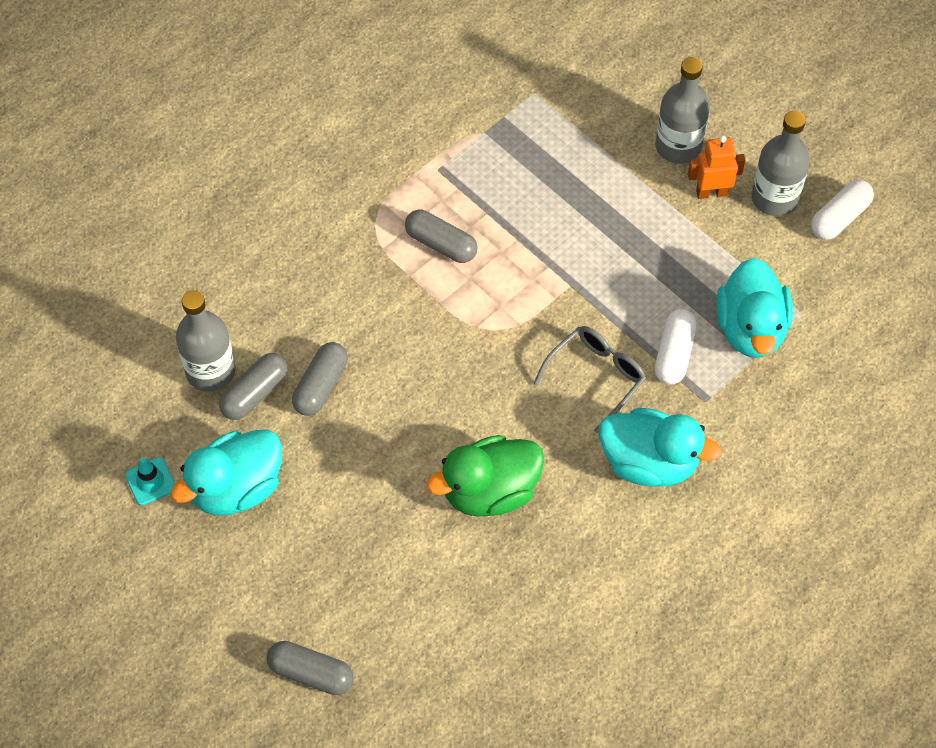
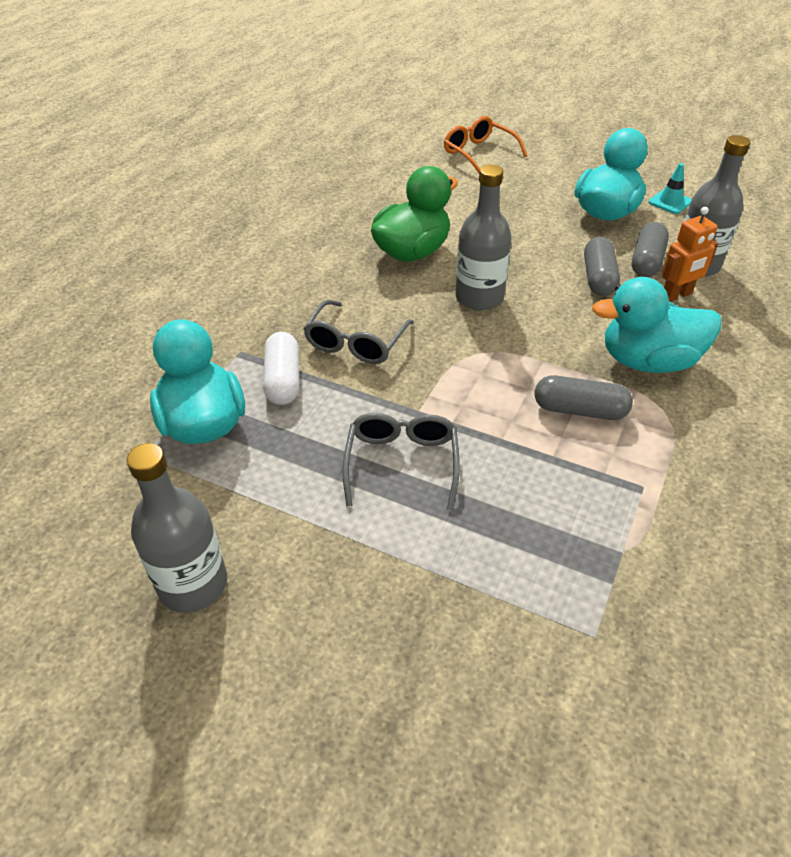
camera: 160 degrees right, 15 degrees down
(311, 673) = (478, 153): grey capsule -> orange glasses
(603, 242) = (402, 463): none -> grey glasses
(649, 462) = (282, 298): turquoise duck -> turquoise duck (648, 361)
(678, 146) = (350, 619): grey bottle -> grey bottle (479, 297)
(711, 192) = (284, 565): orange robot -> orange robot (676, 295)
(839, 218) = (95, 584): white capsule -> none

